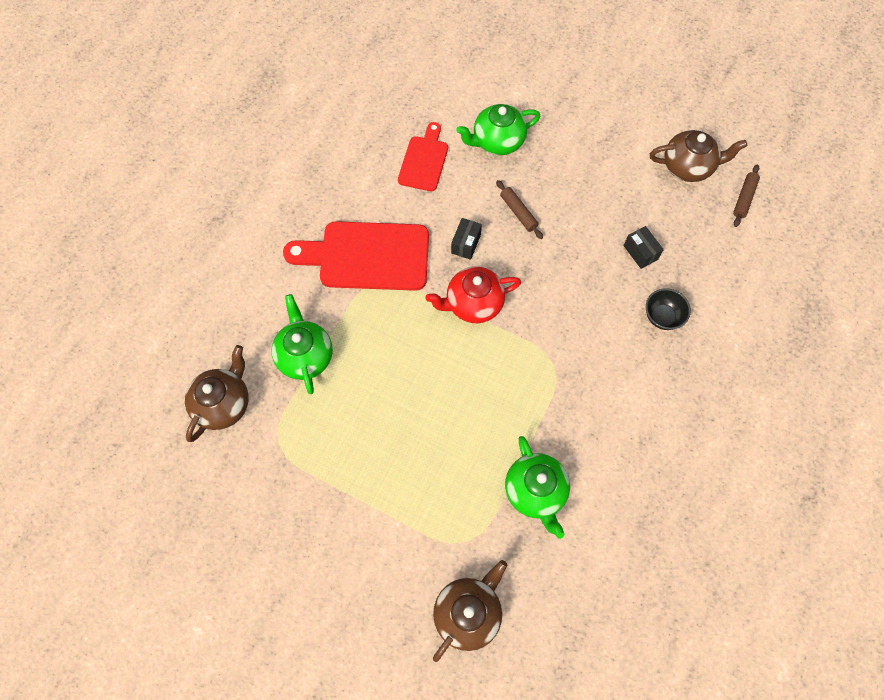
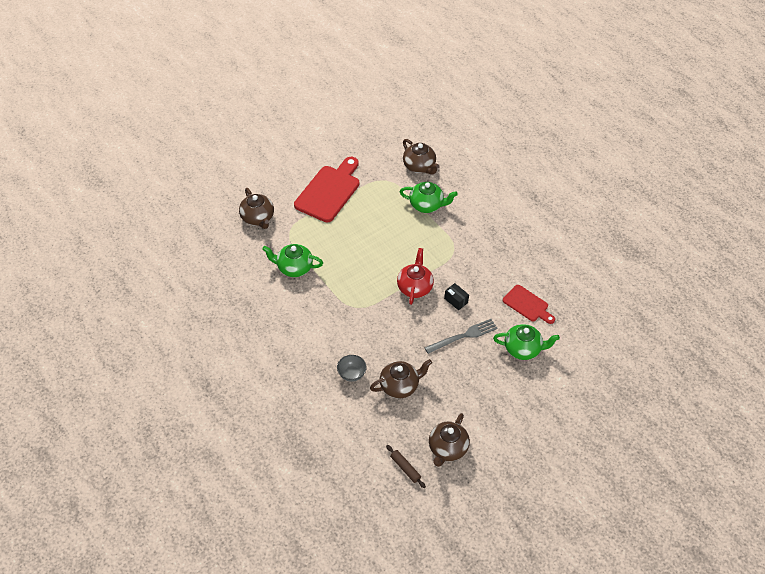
camera: 115 degrees right, 15 degrees down
(367, 256) = (473, 252): red cutting board -> red cutting board (329, 191)
(497, 142) = (523, 349): green teapot -> green teapot turned 90 degrees clockwise
(518, 212) = (463, 336): brown rolling pin -> grey fork
(640, 252) = (400, 386): black box -> brown teapot
(662, 317) = (351, 374): black bowl -> grey bowl

